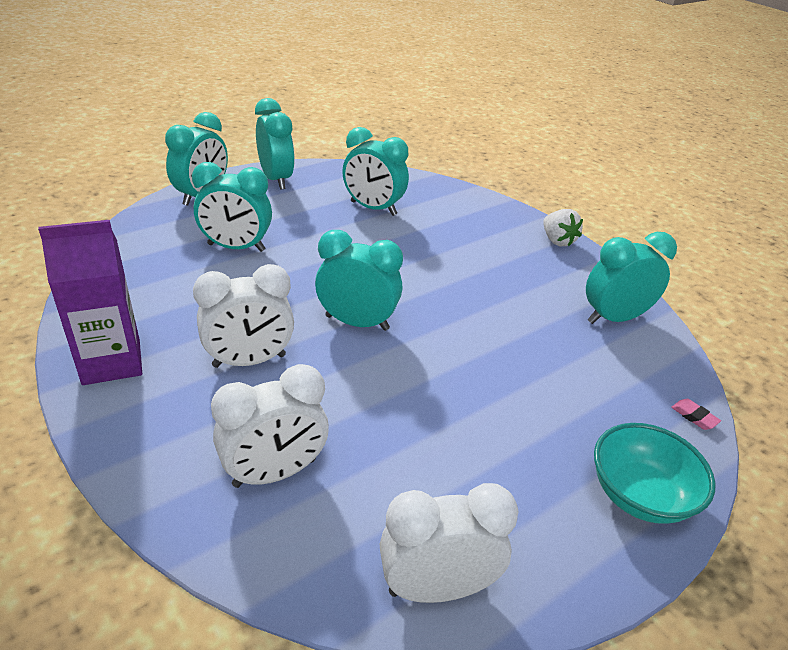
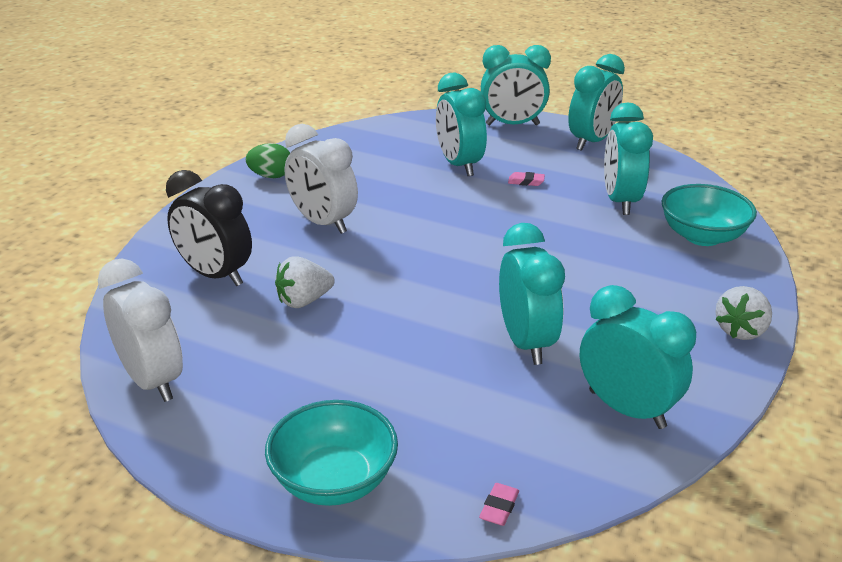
camera: 65 degrees right, 5 degrees down
(111, 362) = (271, 176): purple carton -> green egg
(274, 473) = (215, 275): white clock -> black clock
(301, 231) = (526, 182): none -> pink eraser
(357, 323) = (423, 252): turquoise clock -> turquoise clock (526, 342)
(375, 422) = (304, 301): none -> white strawberry
(446, 202) = (702, 236): none -> turquoise bowl

